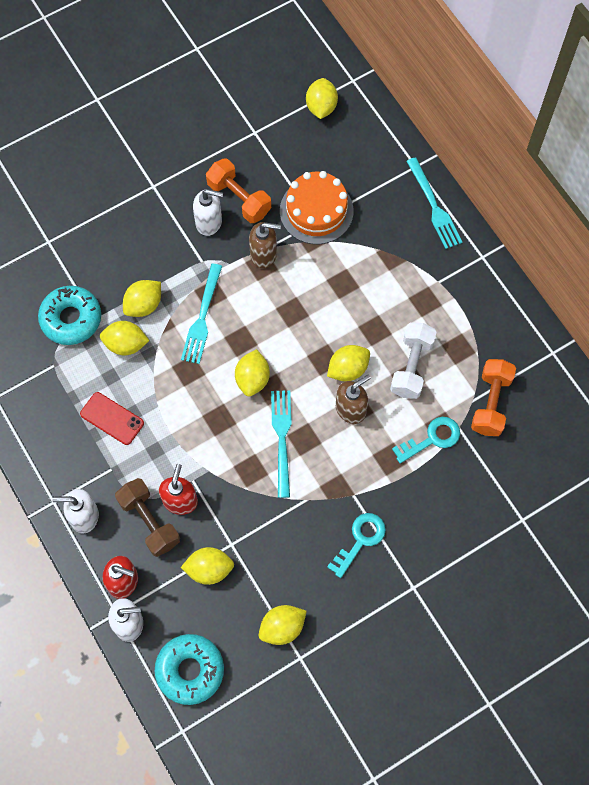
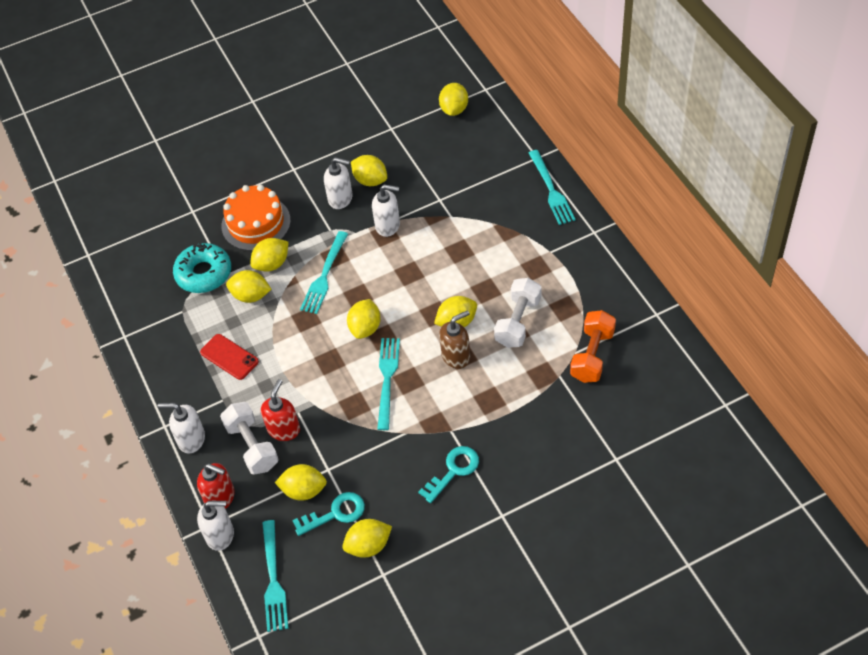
camera: 10 degrees right, 15 degrees down
(149, 521) = (252, 446): brown dumbbell -> white dumbbell
(190, 670) = (273, 580): turquoise donut -> turquoise fork
(239, 198) = (370, 180): orange dumbbell -> yellow lemon
(264, 254) = (388, 225): brown soap dispenser -> white soap dispenser
(316, 211) = (440, 191): orange cake -> orange cake (256, 223)
(432, 438) = (532, 384): turquoise key -> turquoise key (335, 513)

